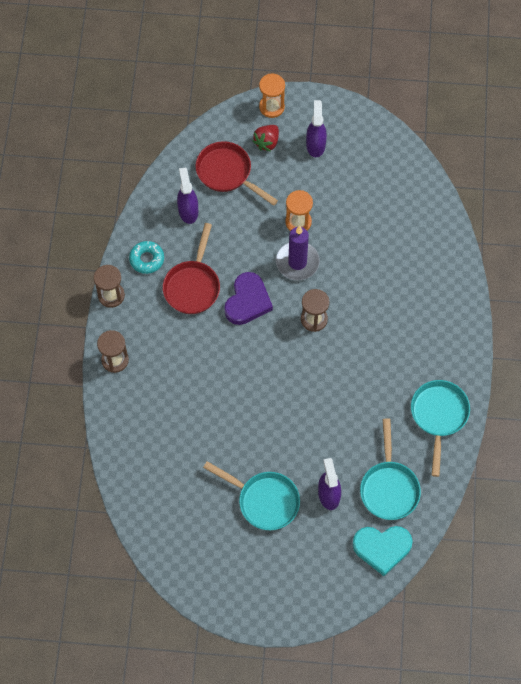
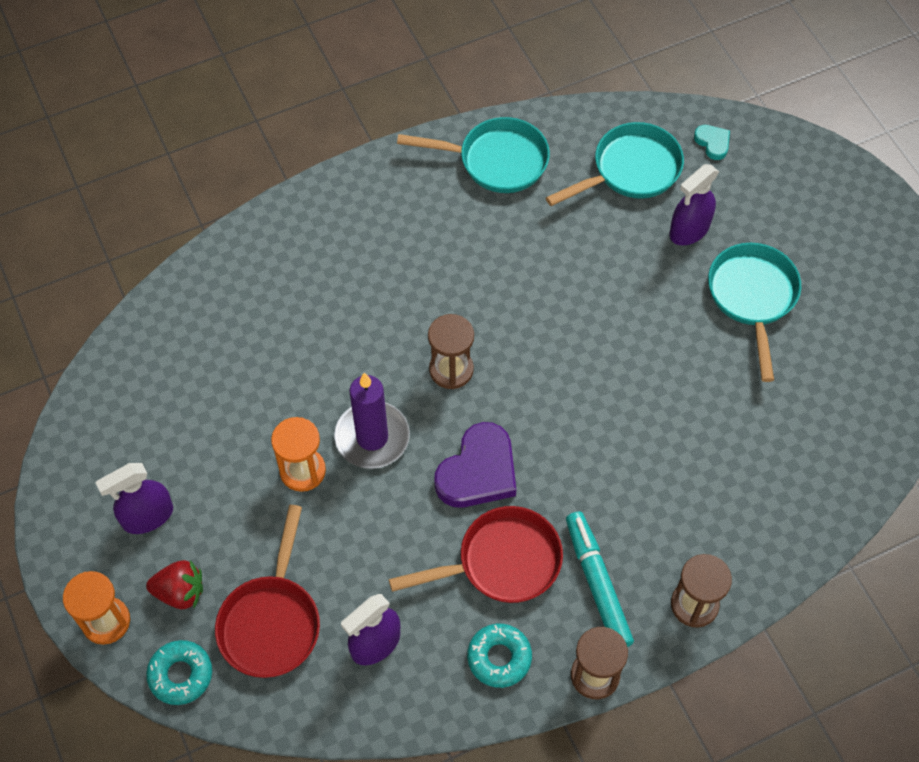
camera: 120 degrees left, 5 degrees down
(153, 322) = (597, 584): none -> turquoise marker
(226, 126) = (180, 675): none -> turquoise donut
(247, 301) = (478, 471): purple heart -> purple heart turned 135 degrees clockwise
(382, 548) = (712, 143): turquoise heart -> turquoise heart, size x0.49
(438, 416) = (496, 161): turquoise pan -> turquoise pan turned 150 degrees counterclockwise

